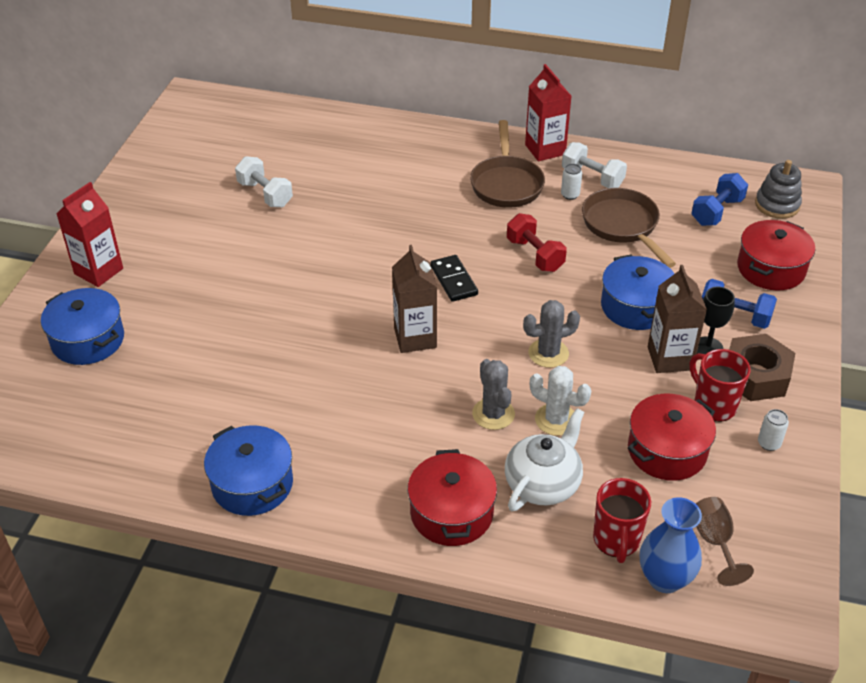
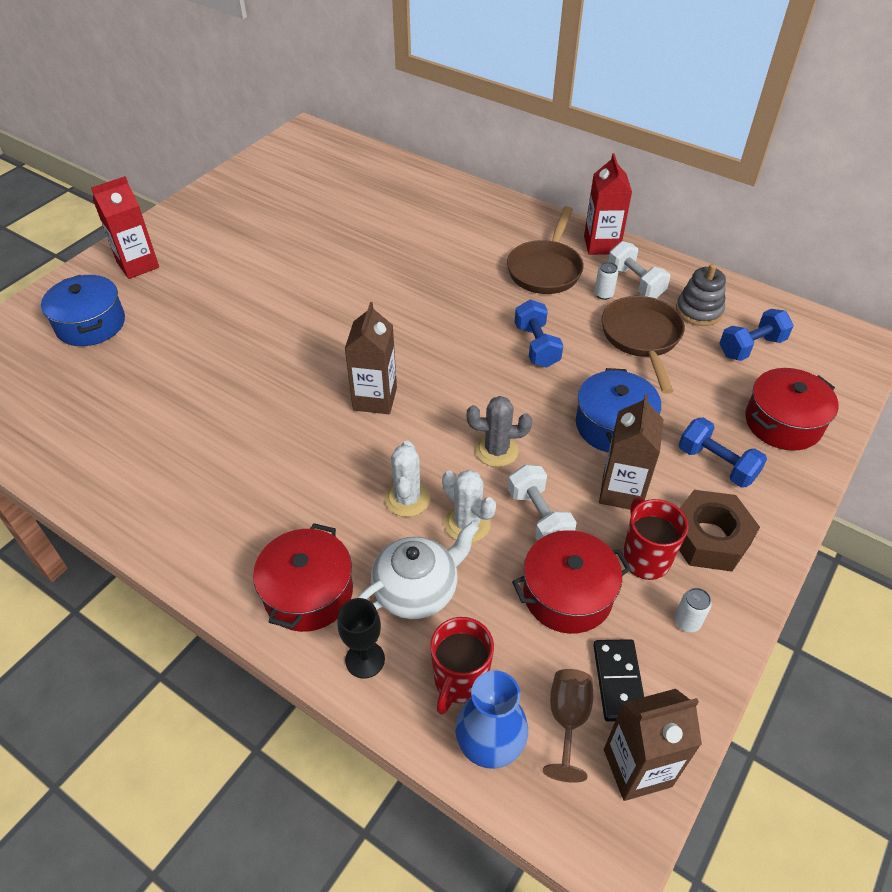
camera: 20 degrees right, 5 degrees up
(252, 484) = (143, 502): blue pot -> none
(265, 194) = (318, 229): white dumbbell -> white dumbbell (539, 517)
(453, 280) = (443, 351): black domino -> black domino (618, 681)
(493, 414) = (407, 499): grey cactus -> white cactus
(535, 255) = (536, 346): red dumbbell -> blue dumbbell
(707, 348) = (669, 491): black goblet -> black goblet (365, 659)
(777, 205) = (822, 355): grey stacking toy -> grey stacking toy (698, 311)
(782, 558) = (637, 767): none -> brown carton

